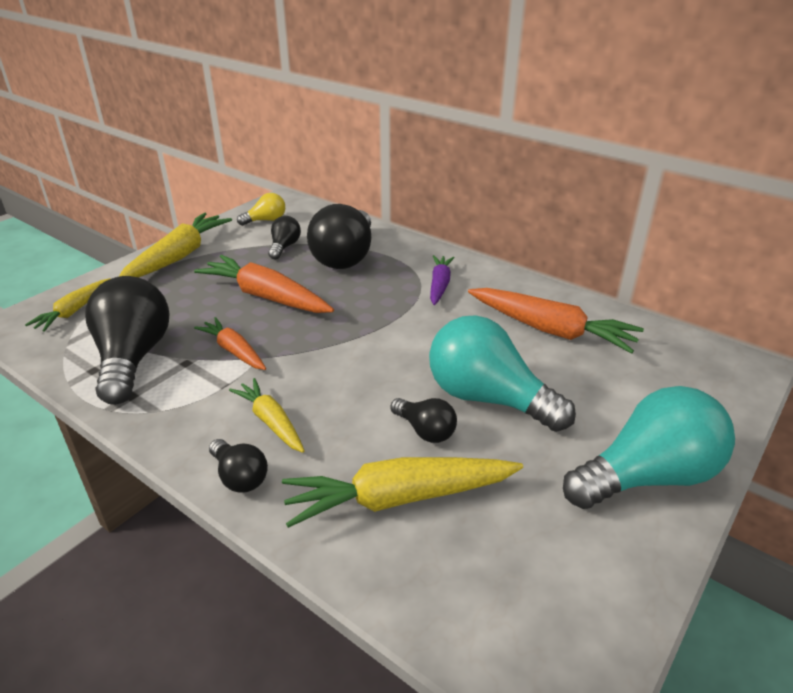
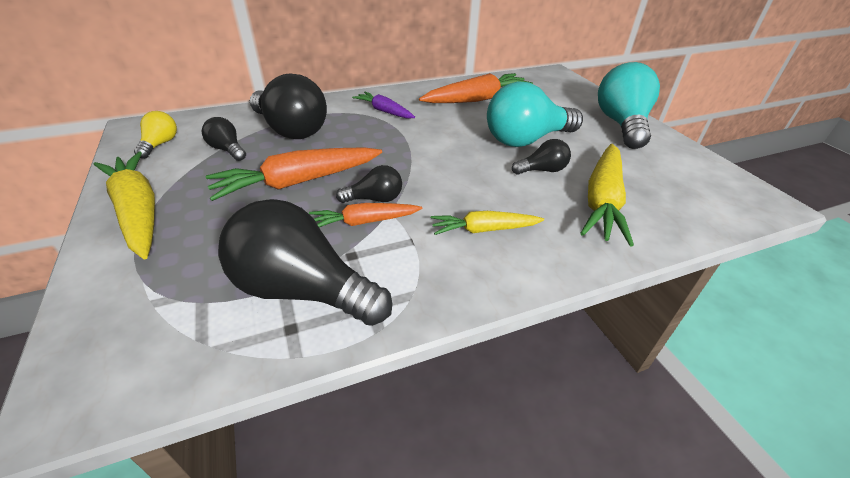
camera: 60 degrees left, 5 degrees up
(74, 311) = (132, 323): yellow carrot -> none
(239, 477) = (542, 264): black light bulb -> black light bulb (375, 199)

